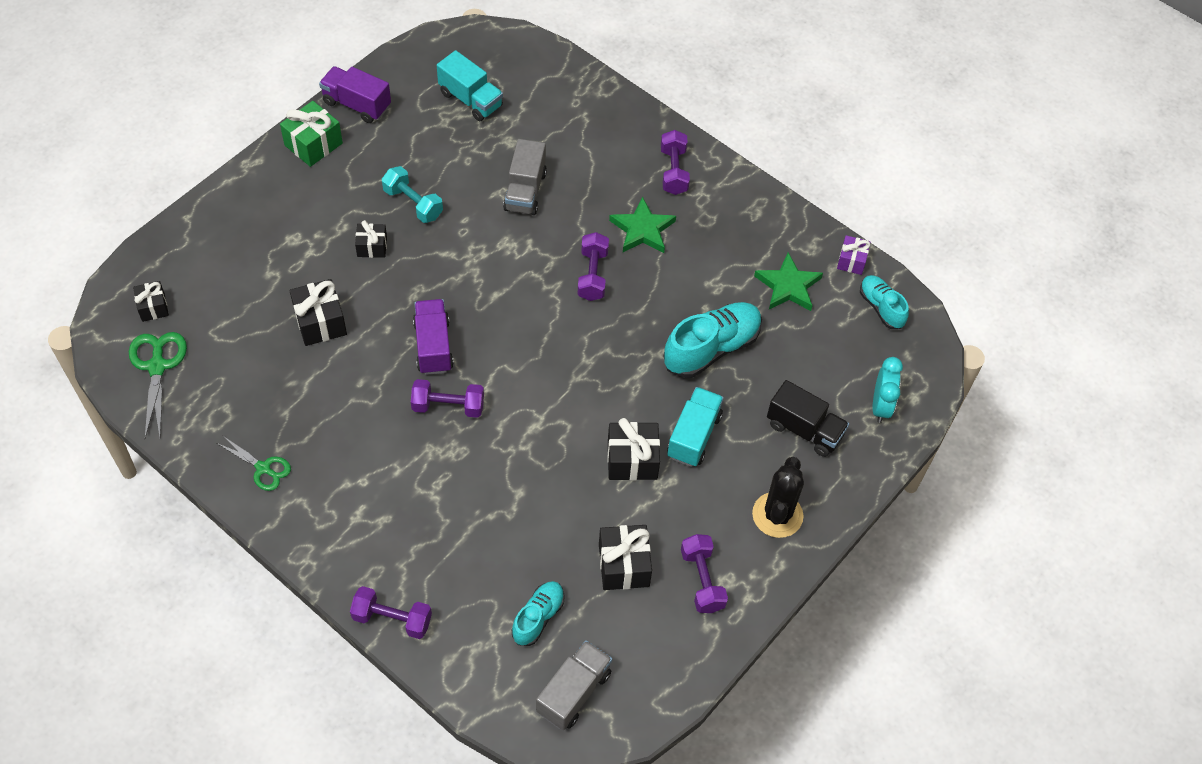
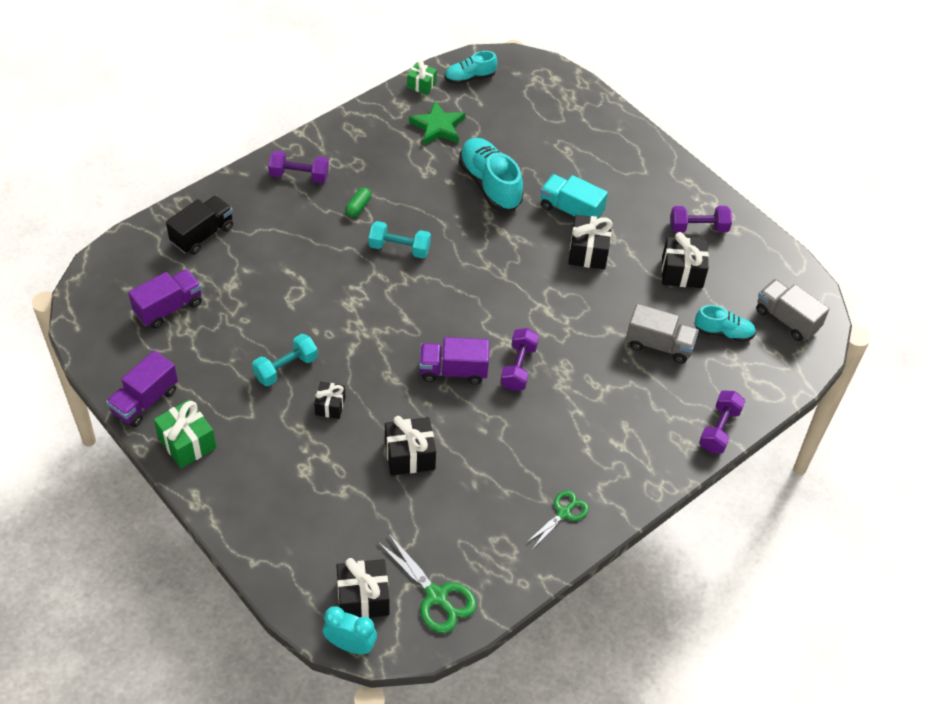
camera: 80 degrees left, 5 degrees down
(153, 307) = (363, 598): black gift -> black gift, size x1.61
(157, 366) = (436, 596): green scissors -> green scissors turned 135 degrees counterclockwise
(471, 99) = (168, 308): turquoise truck -> purple truck
(525, 191) = (294, 282): grey truck -> grey truck (659, 345)
(538, 617) = (723, 332): turquoise shoe -> turquoise shoe turned 150 degrees clockwise
(592, 275) = (399, 248): purple dumbbell -> turquoise dumbbell
(642, 229) = (358, 207): green star -> green capsule
(777, 515) = (647, 174): black cactus -> none
(804, 429) = (574, 144): black truck -> black truck (202, 235)
(851, 261) = (421, 85): purple gift -> green gift
(880, 406) = (559, 97): turquoise clock -> turquoise clock (350, 645)

